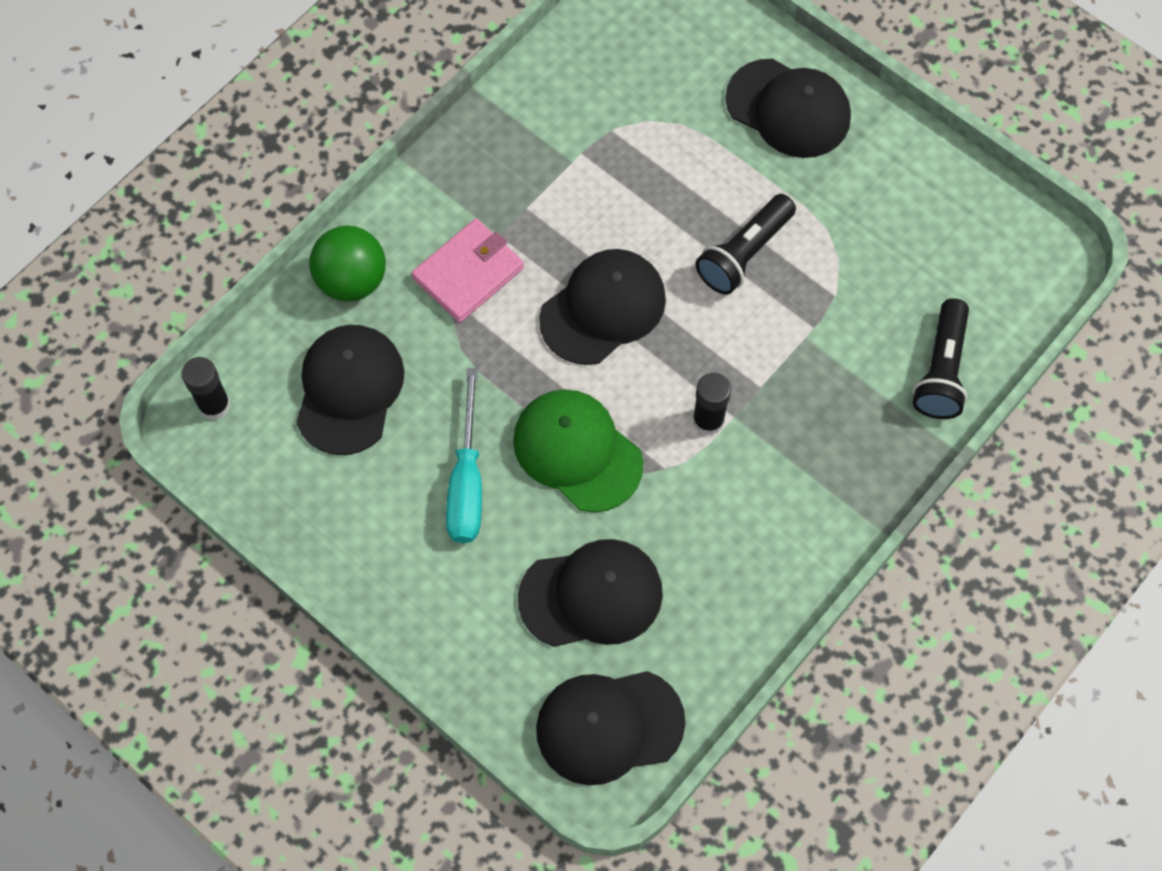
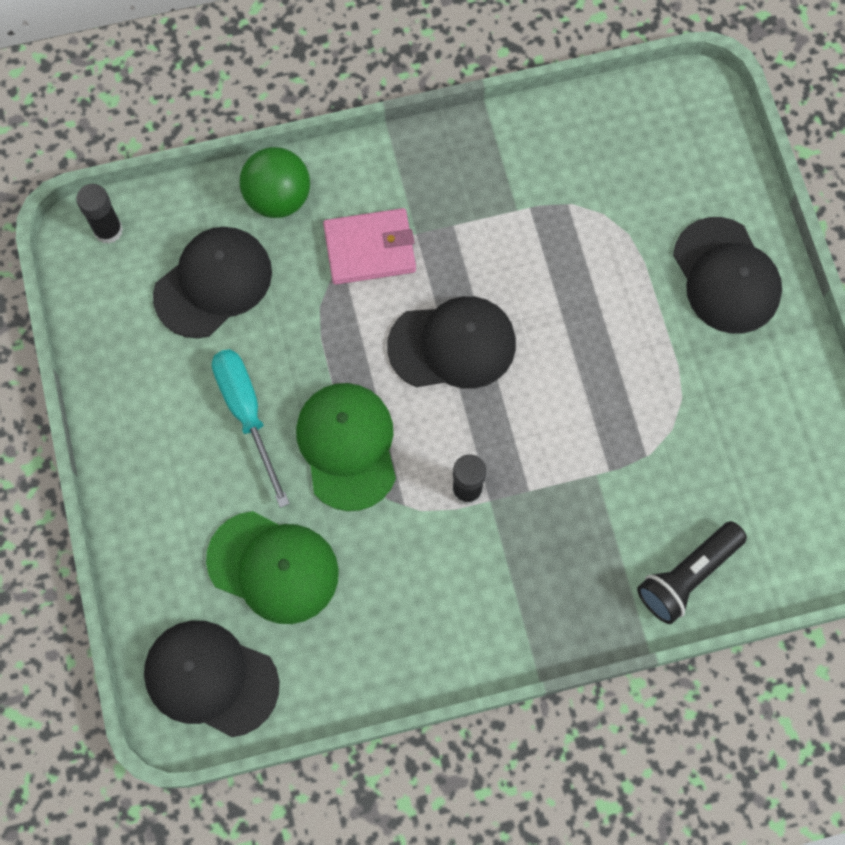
camera: 35 degrees right, 5 degrees up
(467, 481) = (247, 413): turquoise screwdriver -> turquoise screwdriver turned 120 degrees clockwise
(591, 595) = (273, 567): black cap -> green cap
(744, 254) = (598, 373): black flashlight -> none

